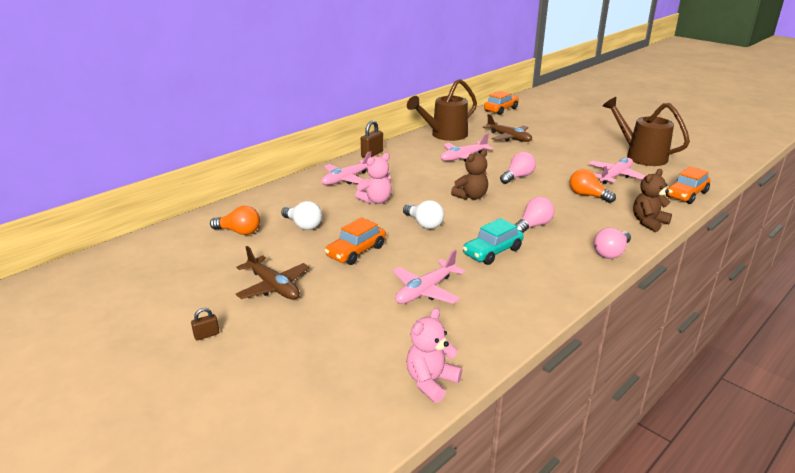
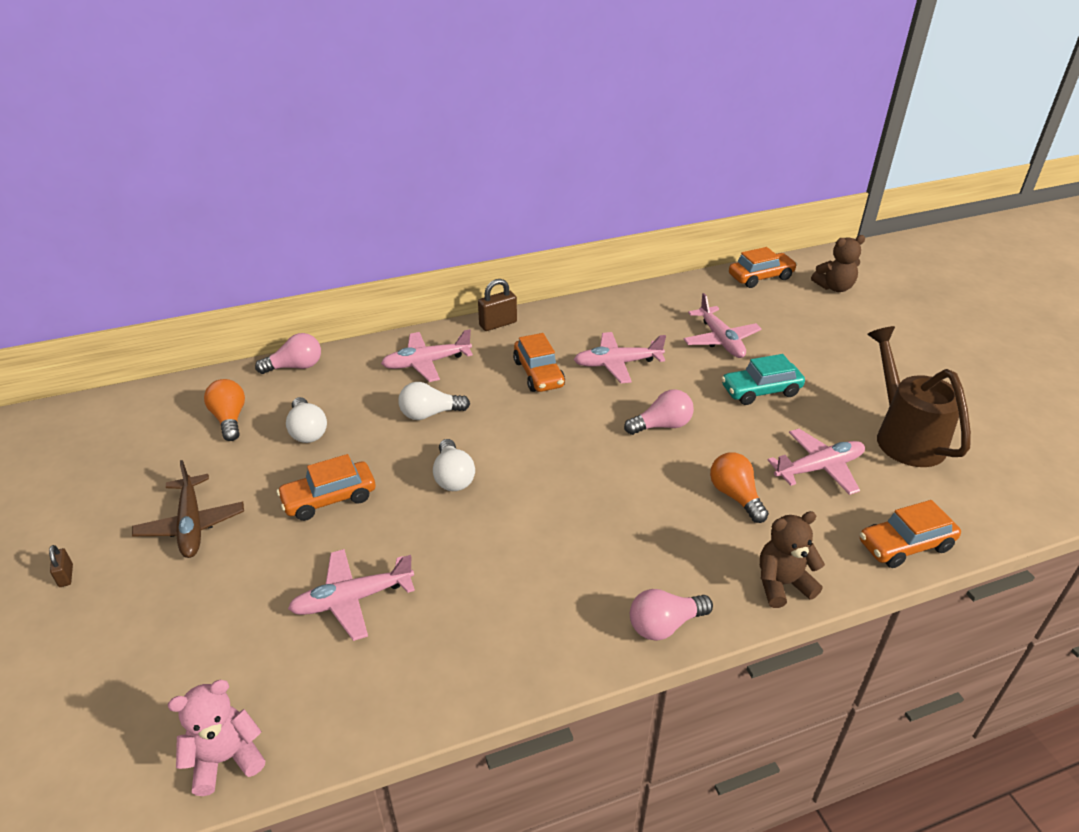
camera: 25 degrees right, 10 degrees up
(206, 335) = (66, 576): brown padlock -> brown padlock turned 75 degrees clockwise
(239, 232) = (229, 419): orange light bulb -> orange light bulb turned 150 degrees counterclockwise
(376, 200) = (430, 414): pink teddy bear -> white light bulb
(423, 170) = (538, 374): none -> orange car
(445, 135) = (629, 311): brown watering can -> none
(471, 196) = (560, 445): brown teddy bear -> brown teddy bear (834, 287)
(492, 252) = (497, 561): turquoise car -> turquoise car (760, 391)
(509, 138) = (720, 340): brown plane -> pink plane
(533, 226) = (598, 530): pink light bulb -> pink light bulb (295, 367)

